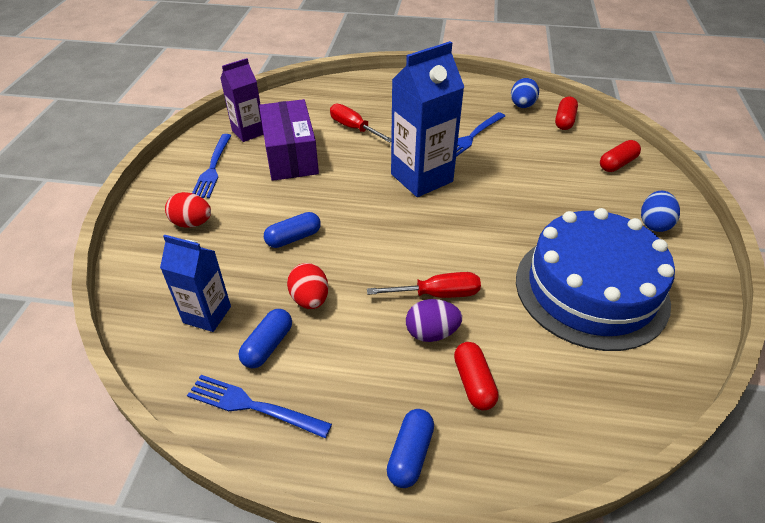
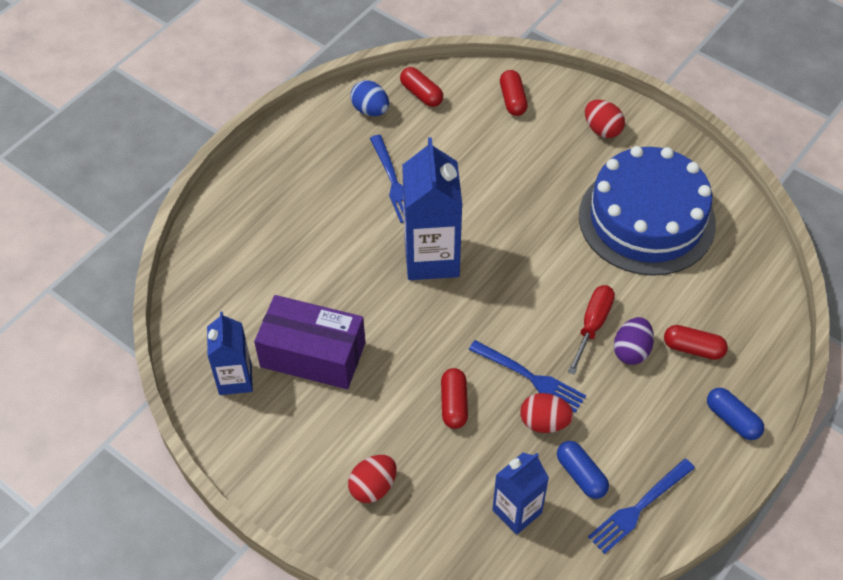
camera: 60 degrees left, 10 degrees up
(213, 168) = (285, 438): blue fork -> blue fork (531, 378)
(248, 132) = (235, 379): purple carton -> blue carton
(293, 238) = (454, 404): blue capsule -> red capsule
(354, 128) = (303, 275): red screwdriver -> none
(654, 224) = (602, 129): blue egg -> red egg

